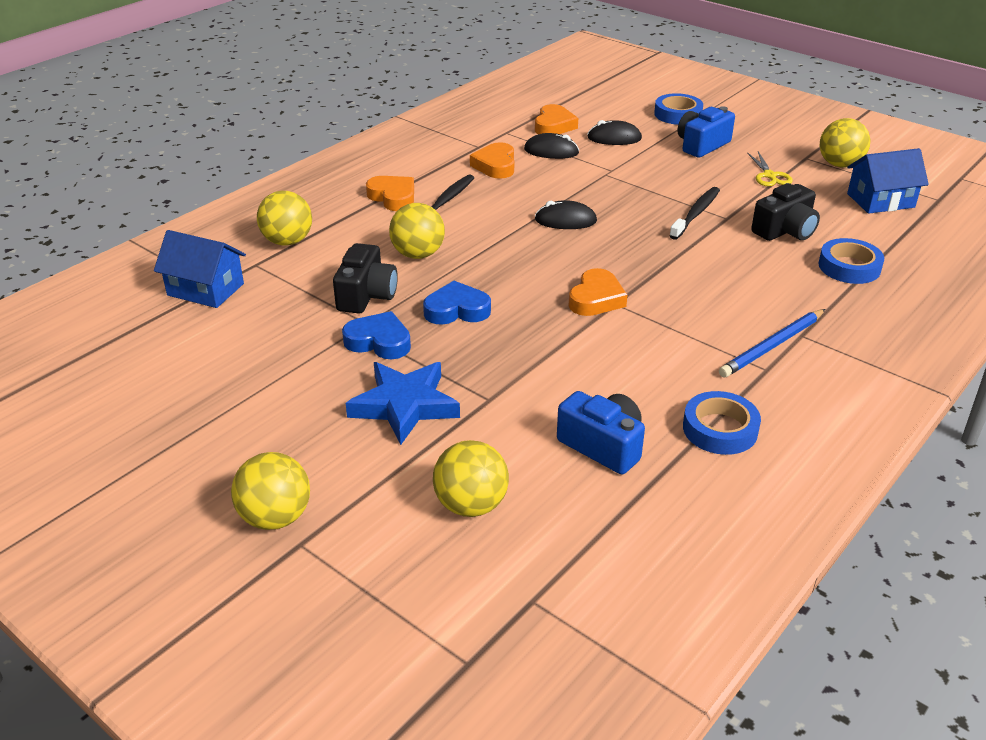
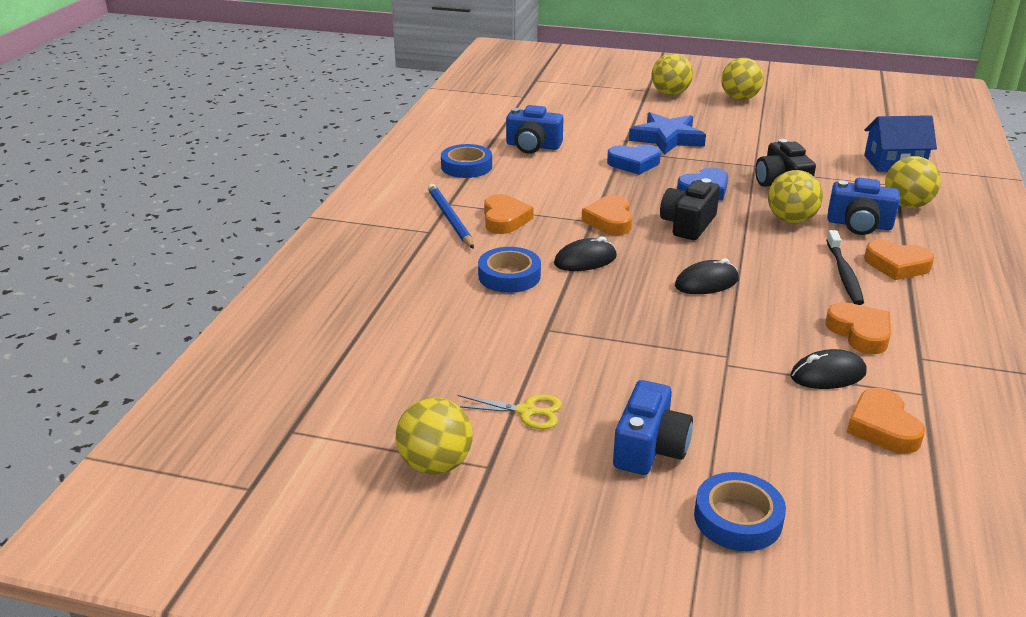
camera: 155 degrees right, 5 degrees down
(364, 235) = (859, 225): none -> blue camera
(379, 341) = (729, 162): blue heart -> blue heart (634, 163)
(471, 505) = (582, 114): yellow ball -> yellow ball (739, 98)
(614, 138) = (778, 425): black mouse -> black mouse (585, 260)
(696, 213) = (583, 326): black toothbrush -> none
(709, 329) = (504, 219): none -> orange heart
(769, 175) = (526, 411): yellow scissors -> yellow scissors turned 135 degrees clockwise
(772, 346) = (450, 218): blue pencil -> blue pencil turned 45 degrees counterclockwise
(785, 230) = (476, 329): black camera -> black camera (688, 224)
(849, 267) = (398, 302): blue tape -> blue tape (509, 276)
(880, 200) = (370, 406): blue house -> none

